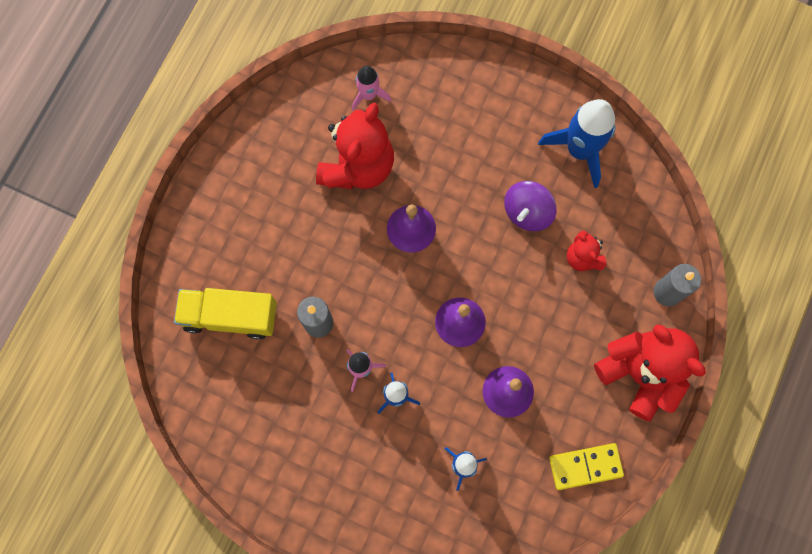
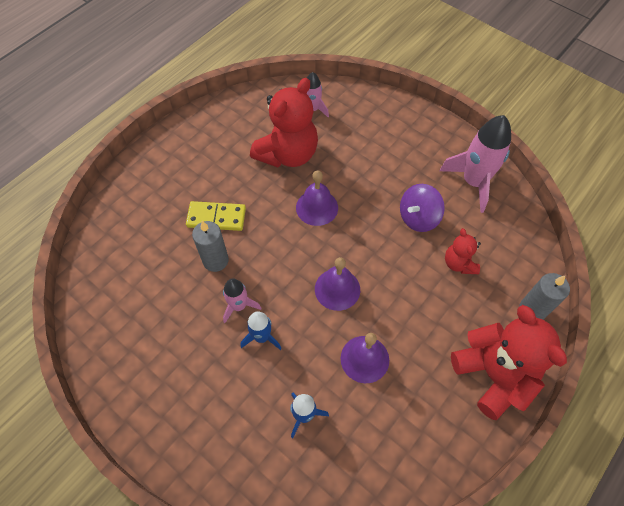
camera: 15 degrees right, 15 degrees down
(230, 316) = (145, 238): yellow truck -> none
(579, 150) = (473, 182): blue rocket -> pink rocket
(585, 466) = (423, 449): yellow domino -> yellow domino (216, 217)

